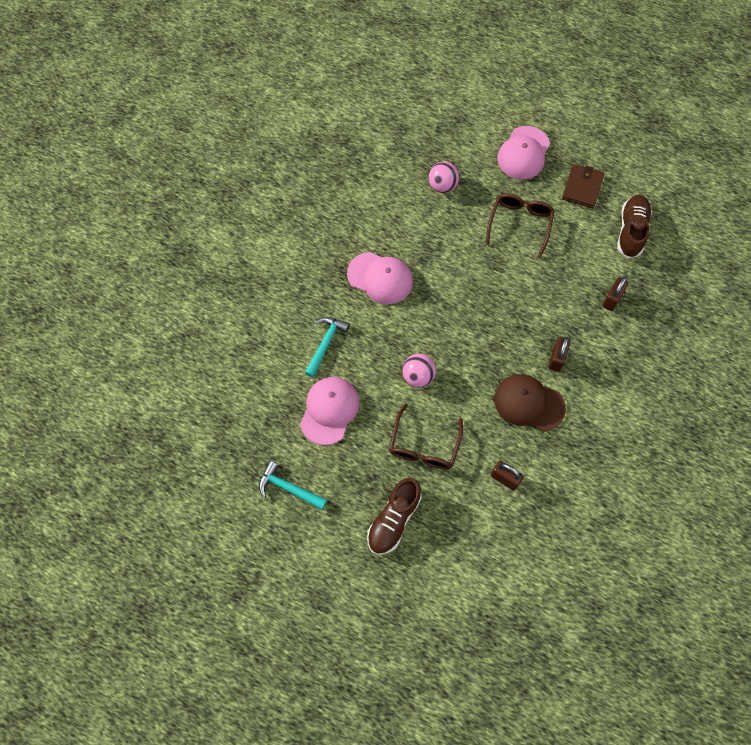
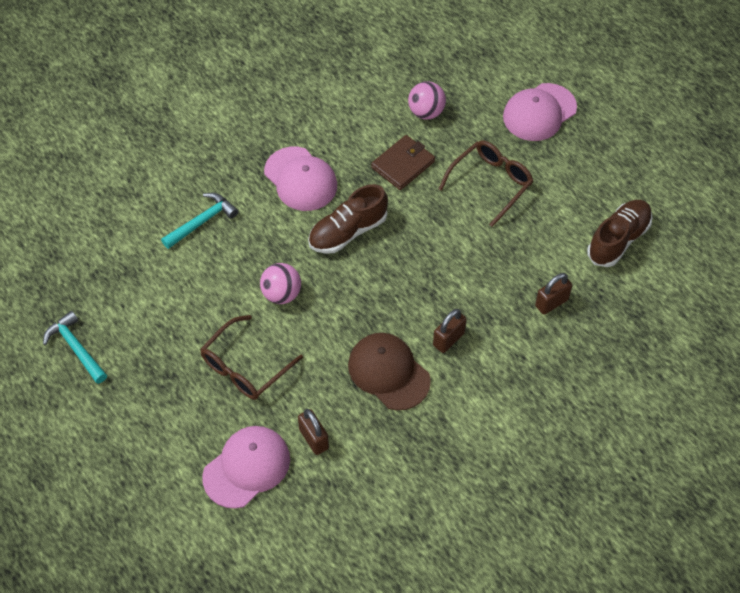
camera: 25 degrees right, 10 degrees down
(329, 410) = (165, 289): pink cap -> pink cap (247, 467)
(393, 520) = (166, 428): brown shoe -> brown shoe (348, 232)
(582, 187) = (587, 173): brown wallet -> brown wallet (403, 164)

